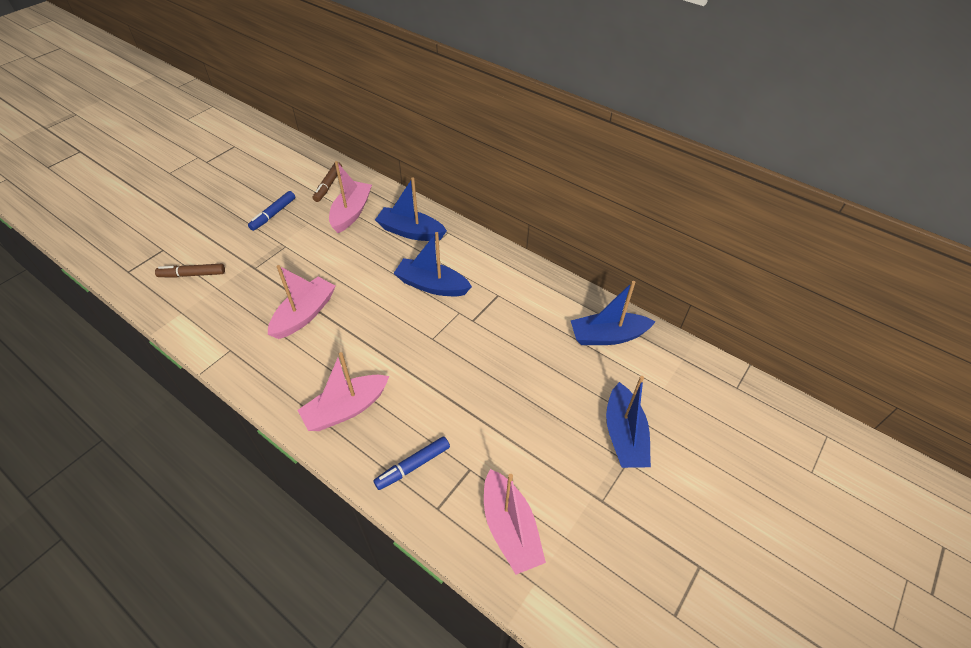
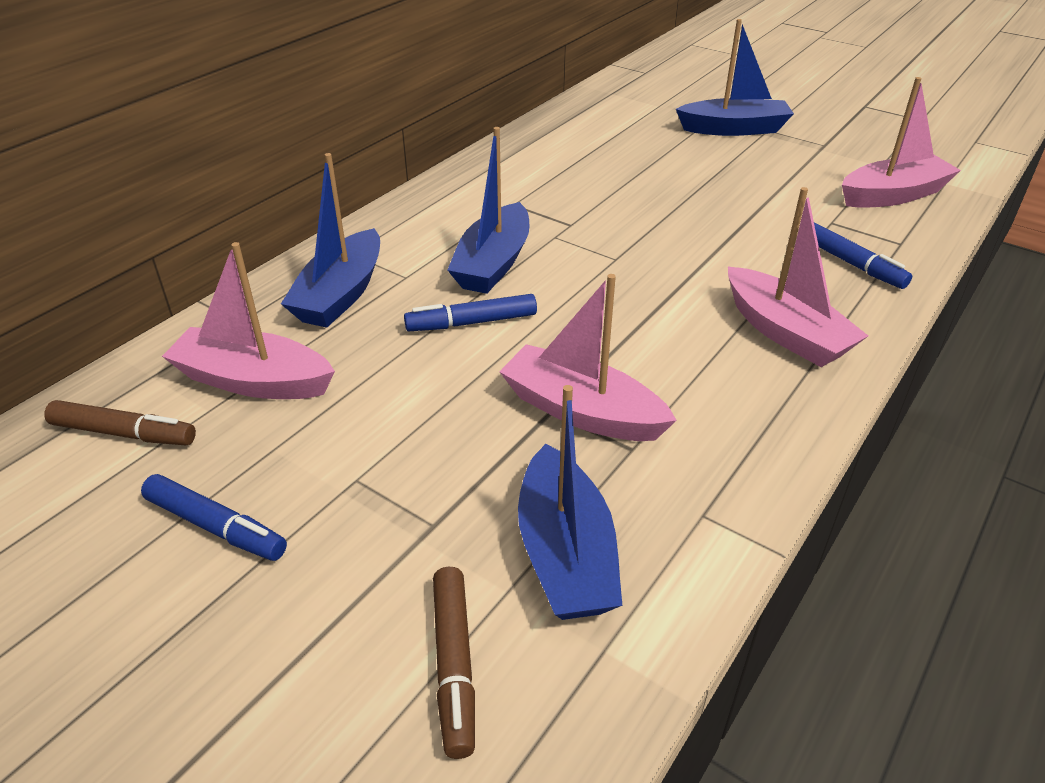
camera: 90 degrees left, 10 degrees down
(379, 277) = (471, 323): none -> blue marker
(608, 336) = (584, 130): blue boat -> blue boat (565, 553)

